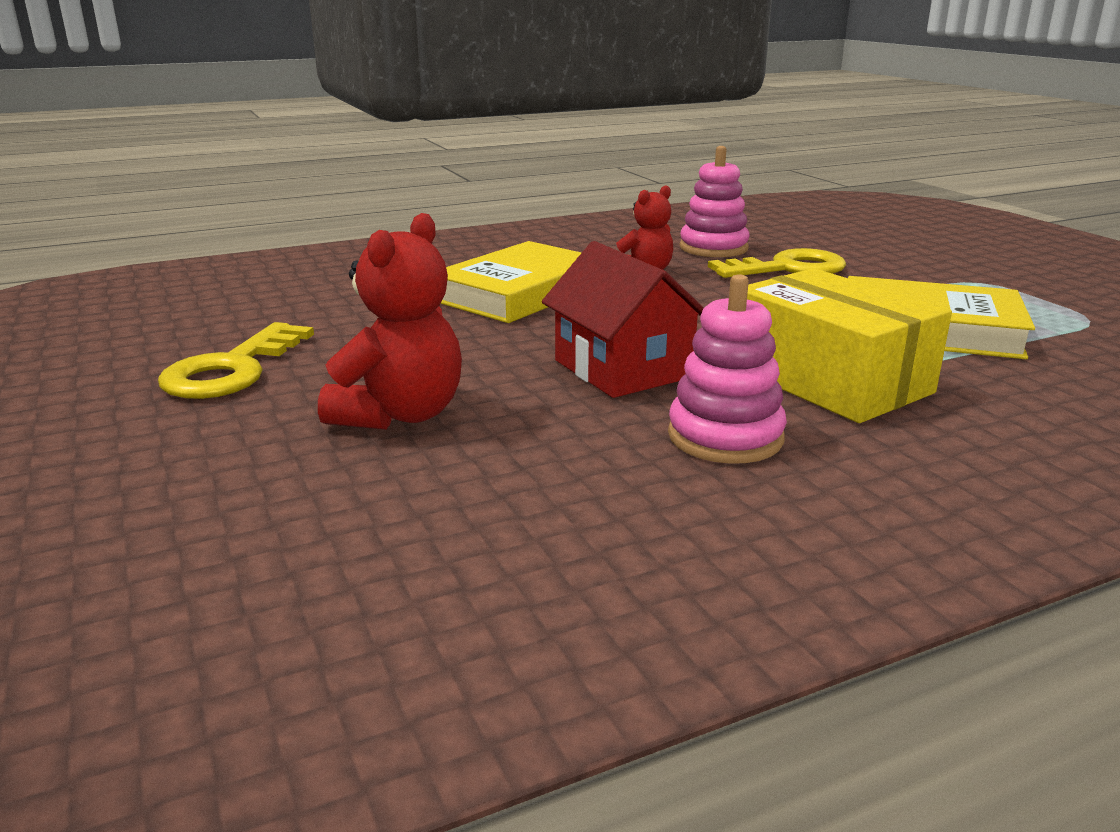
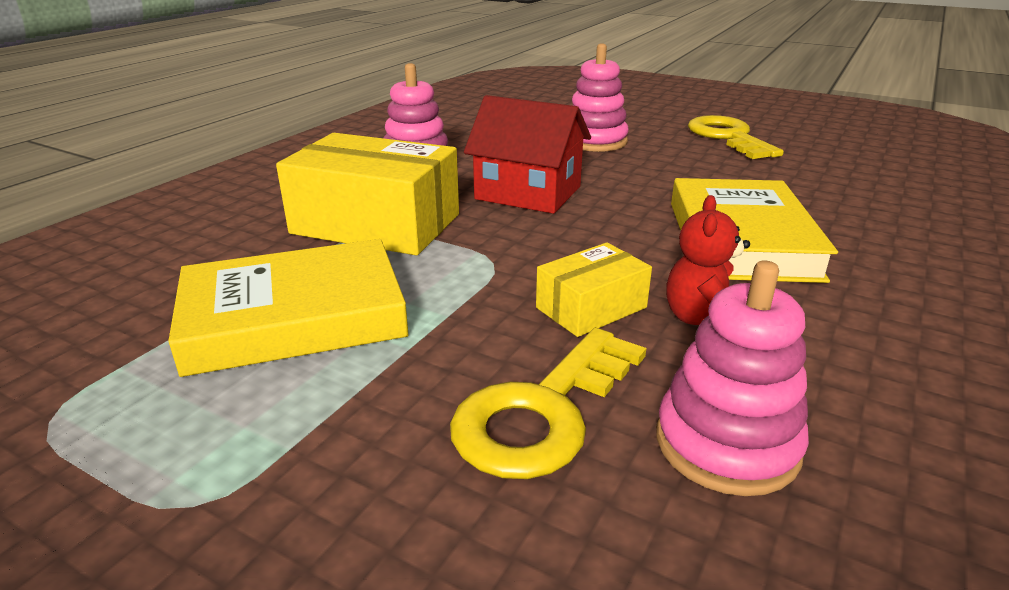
camera: 145 degrees right, 5 degrees up
(400, 415) = (595, 141): red teddy bear -> pink stacking toy
(703, 289) = (591, 308): none -> yellow box

